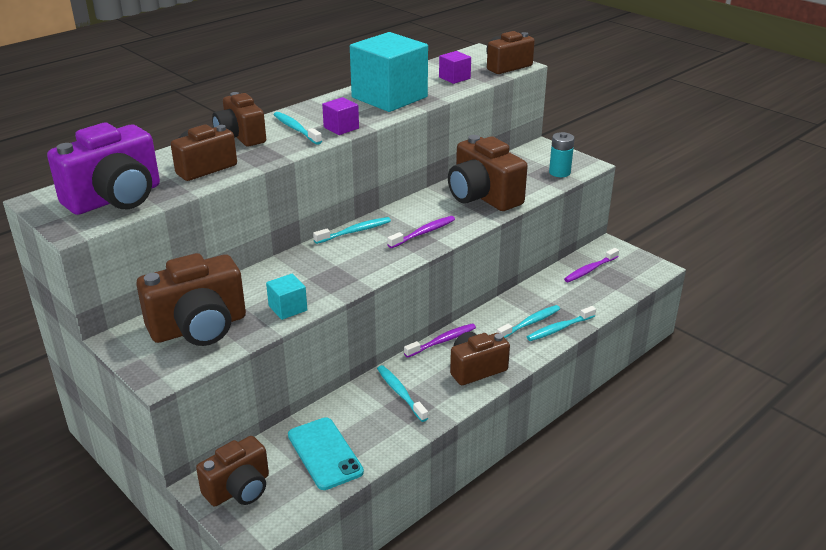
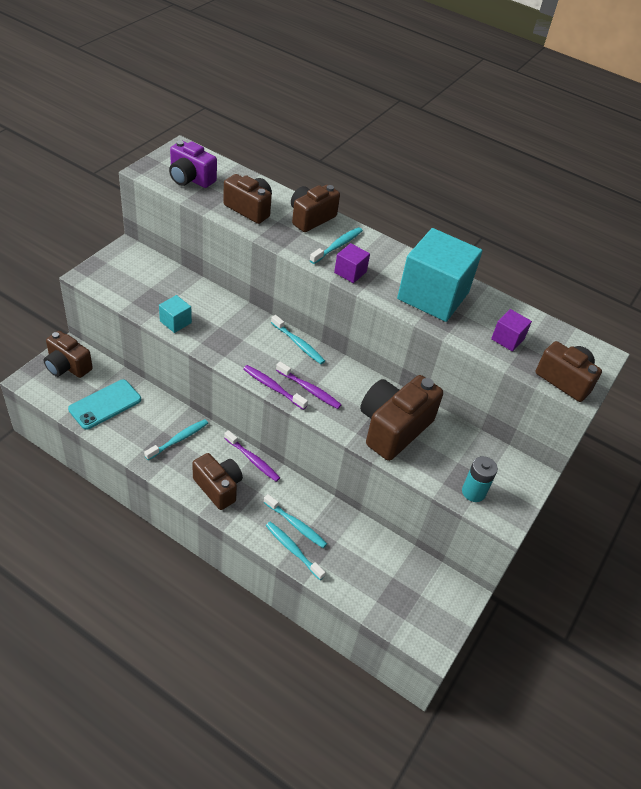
camera: 70 degrees right, 15 degrees up
(115, 199) = (190, 178): purple camera -> purple camera, size x0.66
(199, 327) = (144, 281): brown camera -> none
(590, 270) = (406, 576): purple toothbrush -> purple toothbrush (273, 387)

